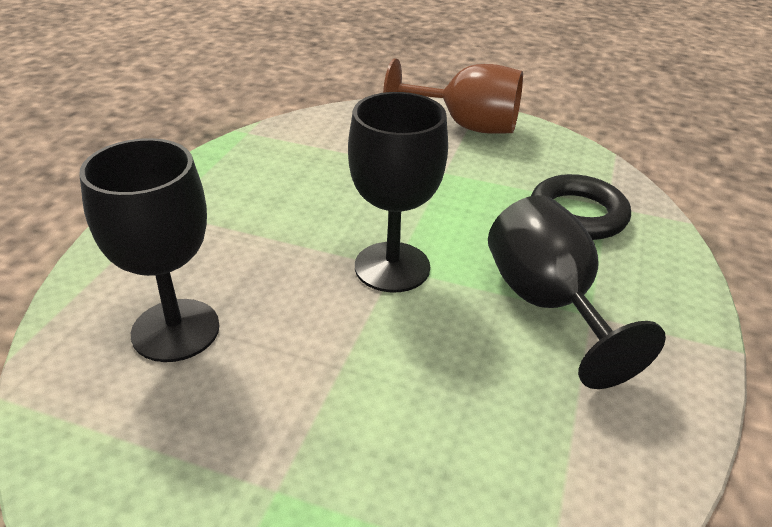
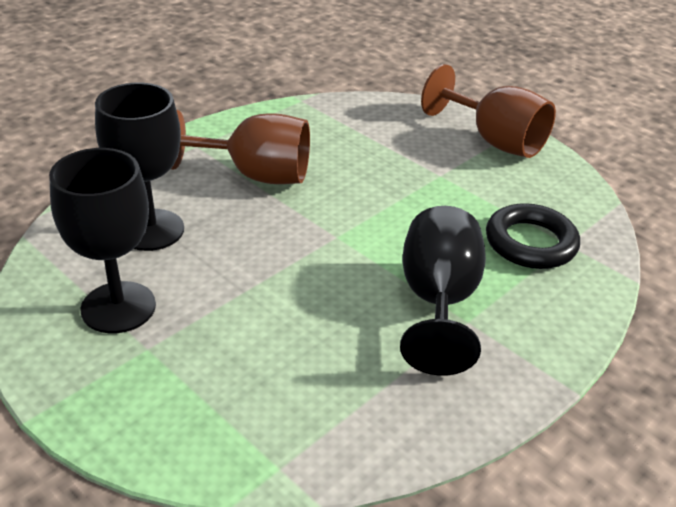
camera: 25 degrees right, 0 degrees up
(257, 225) = (256, 175): none -> brown goblet
(392, 267) = (335, 235): black goblet -> black goblet (118, 307)

